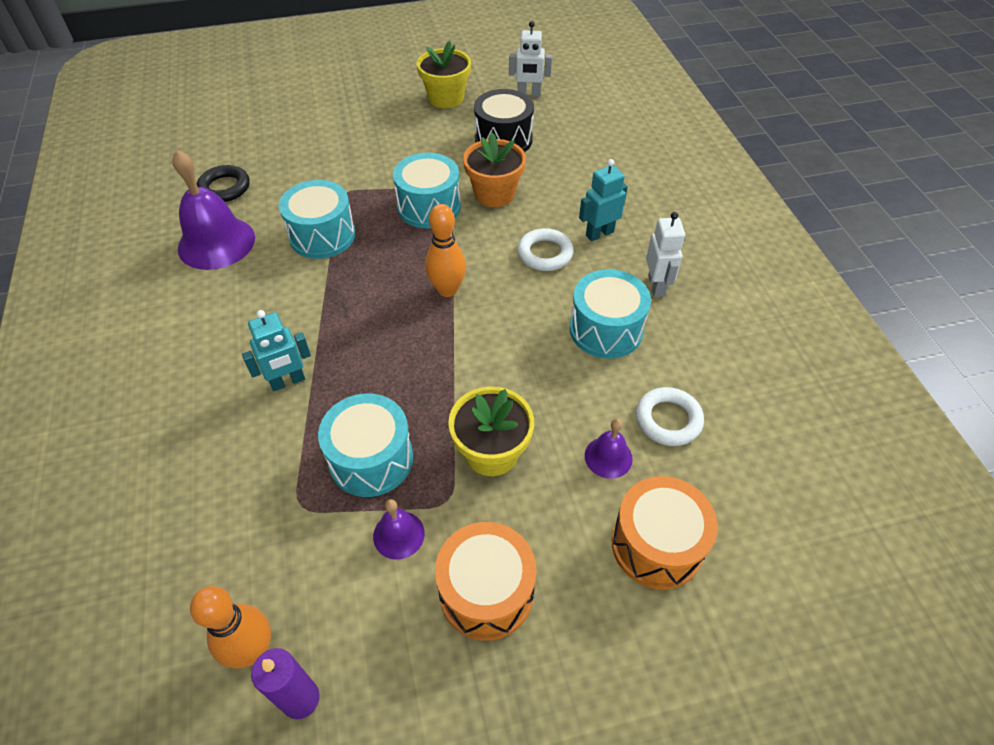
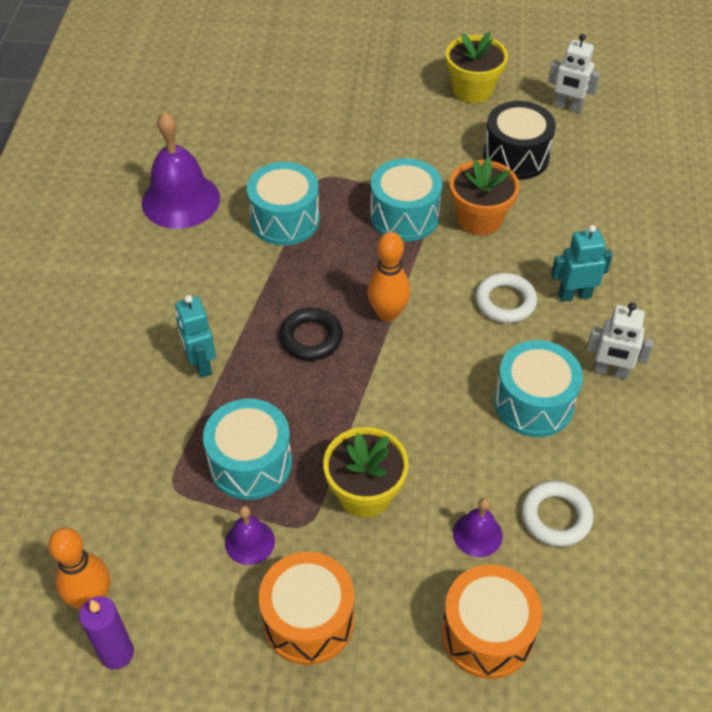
camera: 20 degrees right, 0 degrees up
(225, 188) = (207, 141): black ring -> black ring (311, 338)
(288, 381) = (200, 364): turquoise robot -> turquoise robot turned 75 degrees clockwise
(656, 286) = (610, 371): white robot -> white robot turned 90 degrees clockwise

